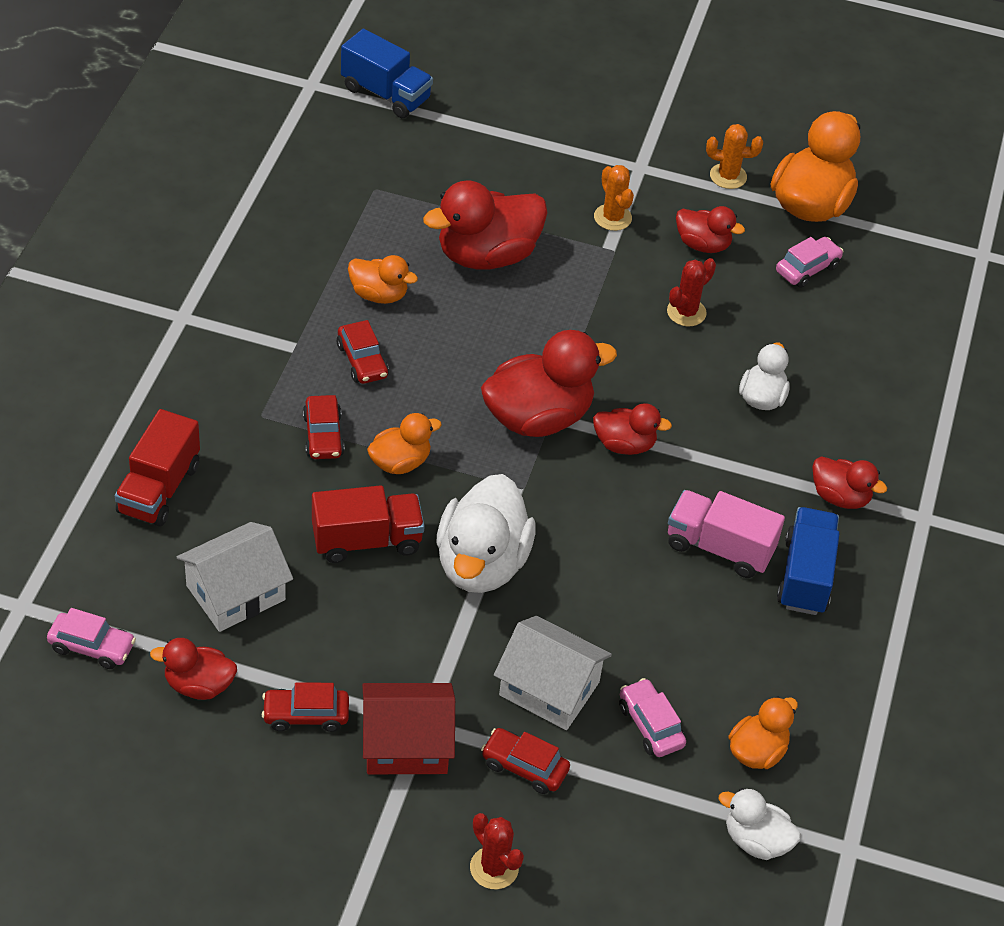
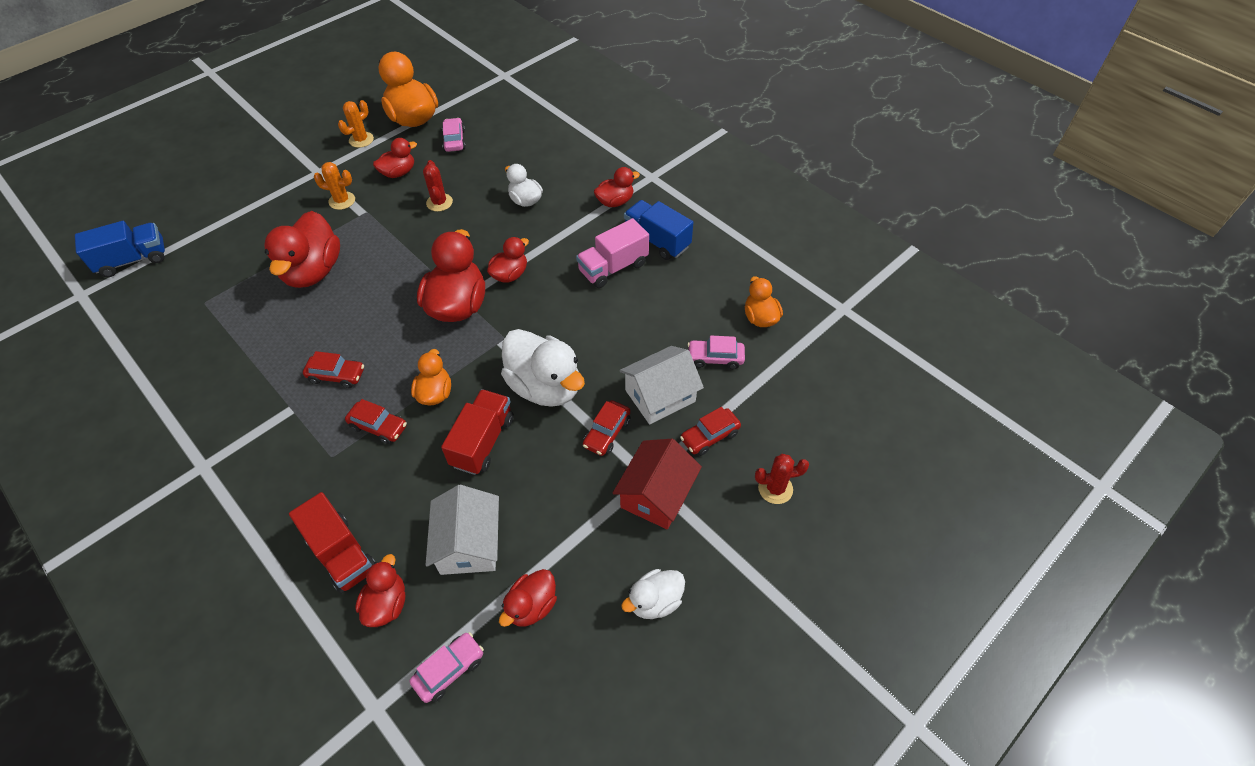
camera: 55 degrees left, 5 degrees up
(129, 557) = (387, 604): none -> red duck
(306, 715) = (599, 546): red car -> red car (607, 433)
(379, 295) = (291, 341): orange duck -> none
(756, 841) = (819, 347): white duck -> white duck (655, 601)

